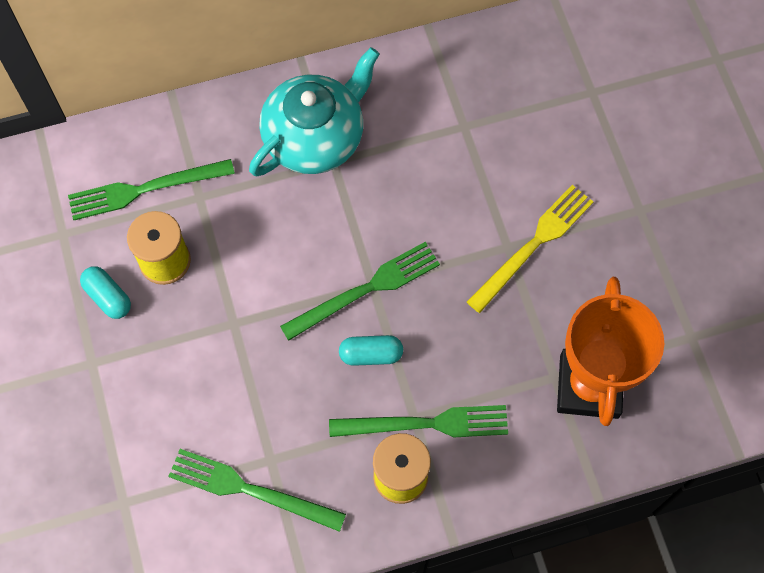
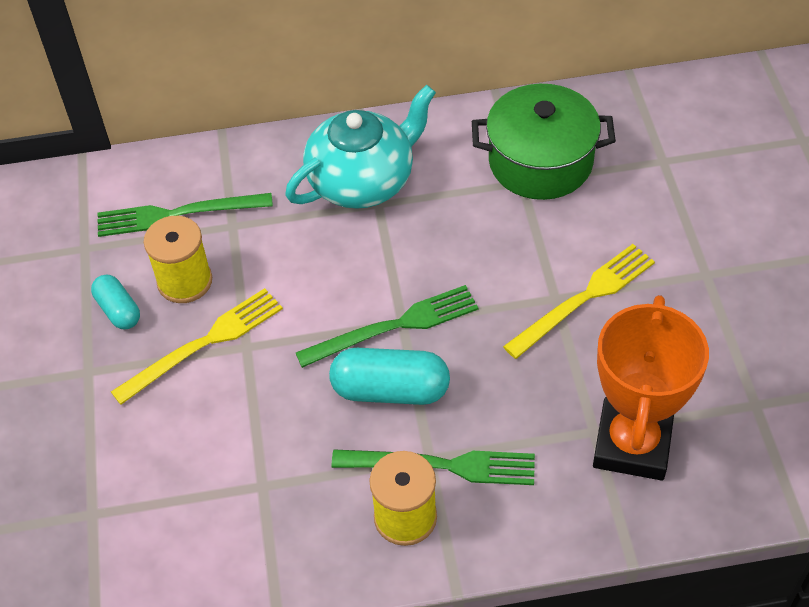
camera: 10 degrees right, 15 degrees down
(193, 325) = (203, 344): none -> yellow fork
(251, 490) = (235, 515): green fork -> none
(371, 354) = (390, 390): turquoise capsule -> turquoise capsule, size x1.67
(479, 103) = (540, 162): none -> green pot

